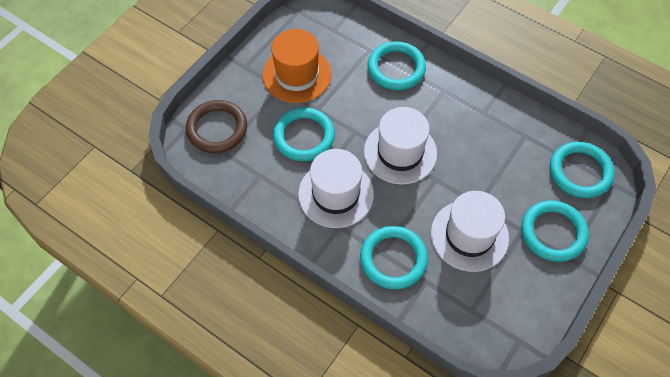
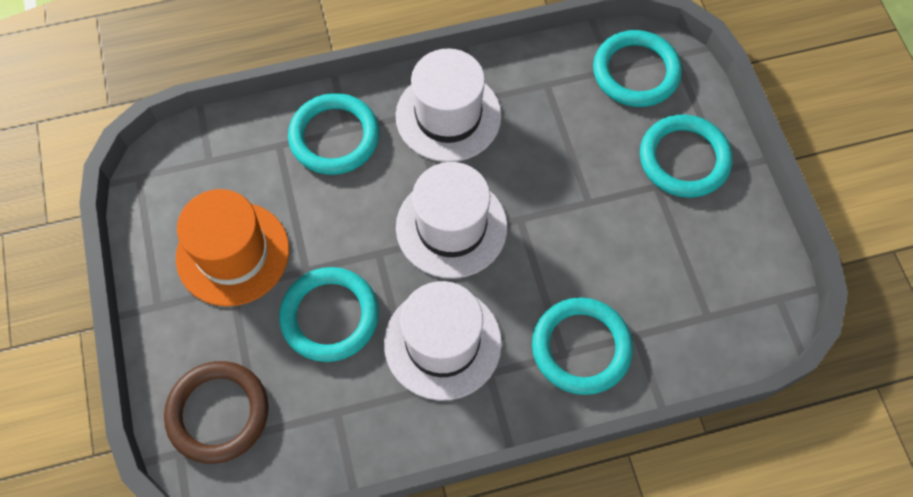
camera: 50 degrees left, 5 degrees up
(469, 235) = (618, 243): white hat -> white hat (448, 116)

